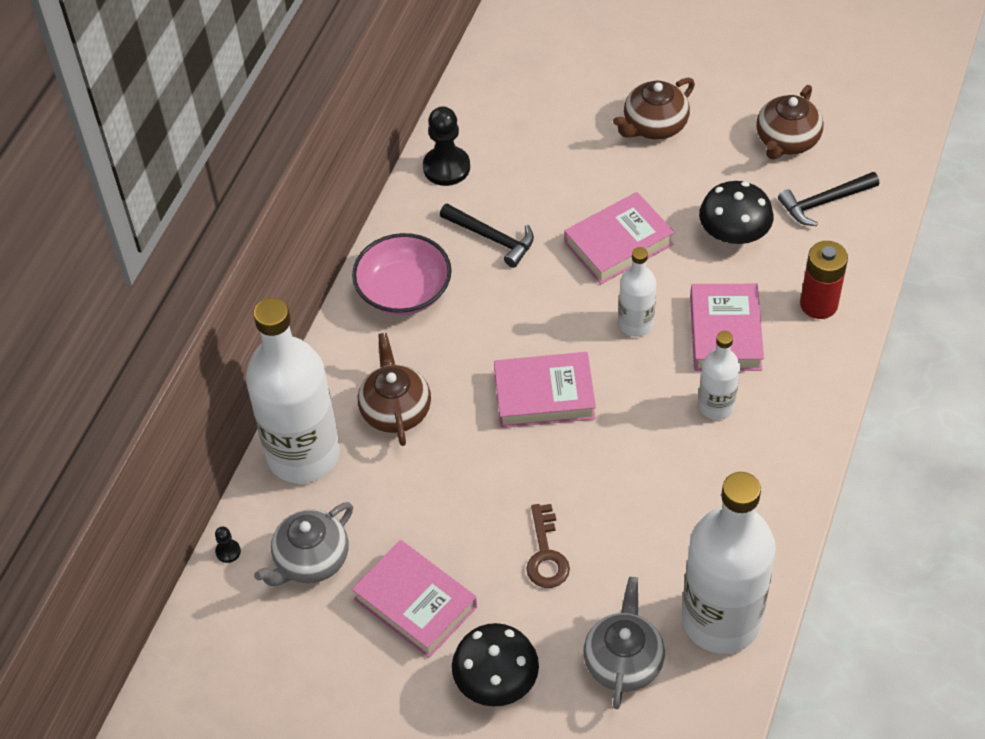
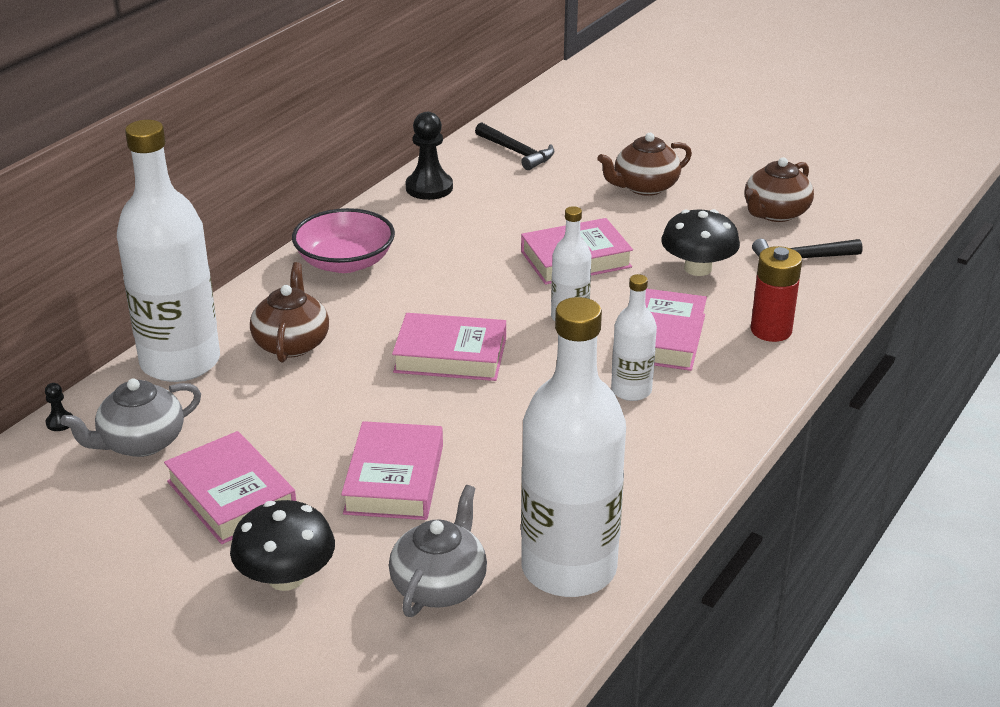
camera: 10 degrees right, 20 degrees down
(491, 238) = (450, 238): black hammer -> black hammer (516, 152)
(546, 554) = (394, 479): brown key -> pink book

